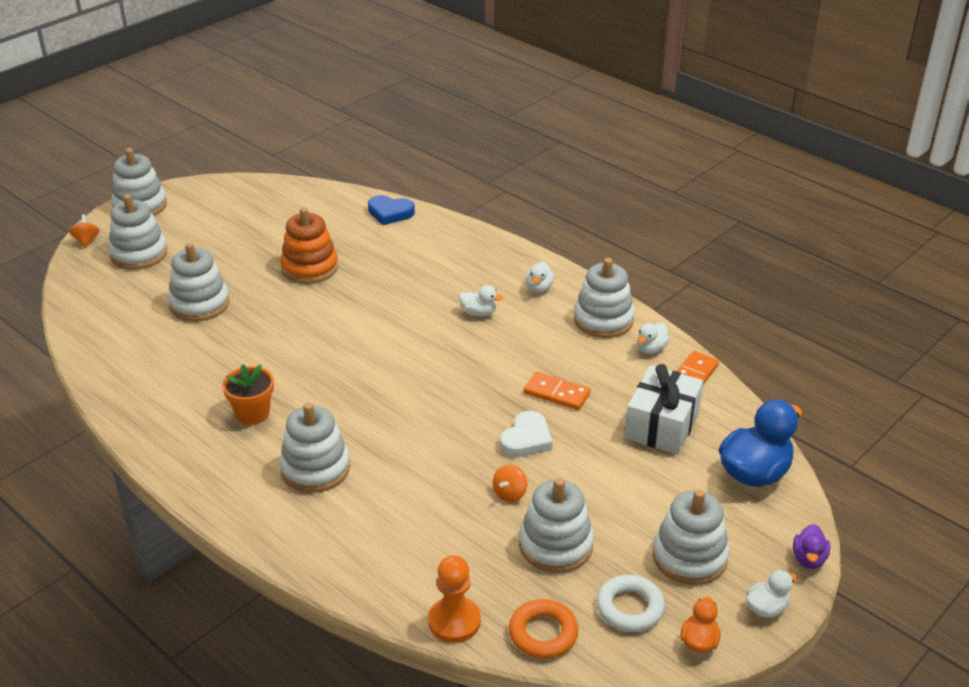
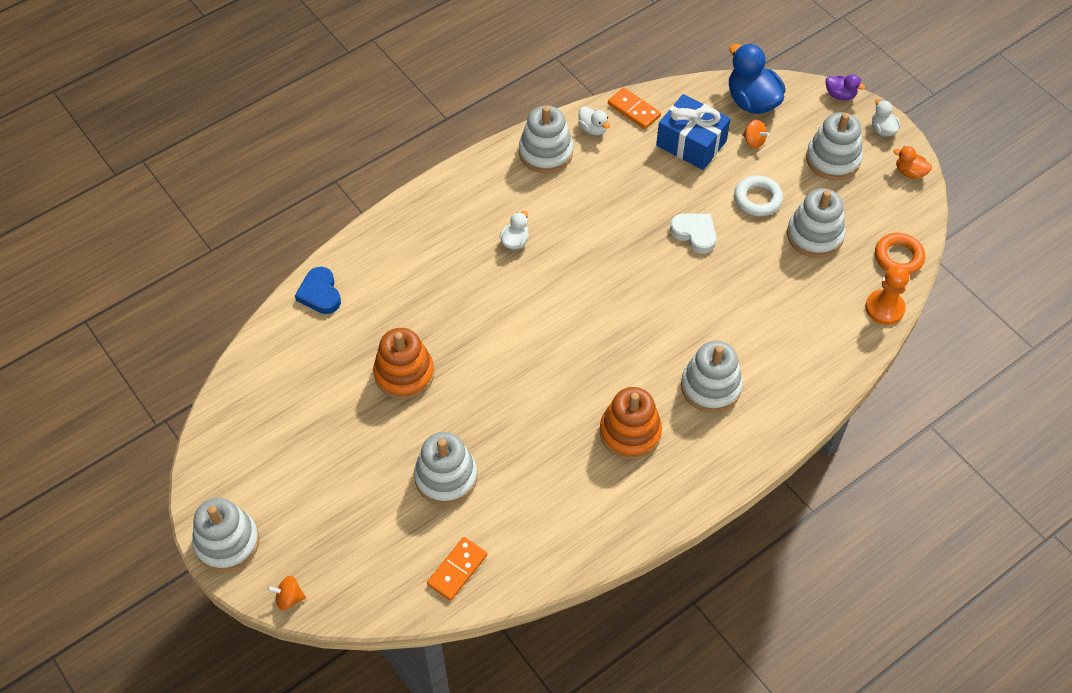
camera: 80 degrees left, 20 degrees up
(139, 254) = (333, 539): white stacking toy -> none
(252, 413) = (630, 432): orange flower pot -> orange stacking toy
(390, 213) = (320, 293): blue heart -> blue heart turned 135 degrees clockwise
(510, 494) = (757, 255): orange spinning top -> orange spinning top (754, 141)
(539, 288) = (486, 190): white duck -> none
(556, 393) = (640, 204): orange domino -> orange domino (457, 570)
(630, 608) = (878, 203): white ring -> white ring (757, 199)
(662, 425) = (691, 143): white gift -> blue gift

